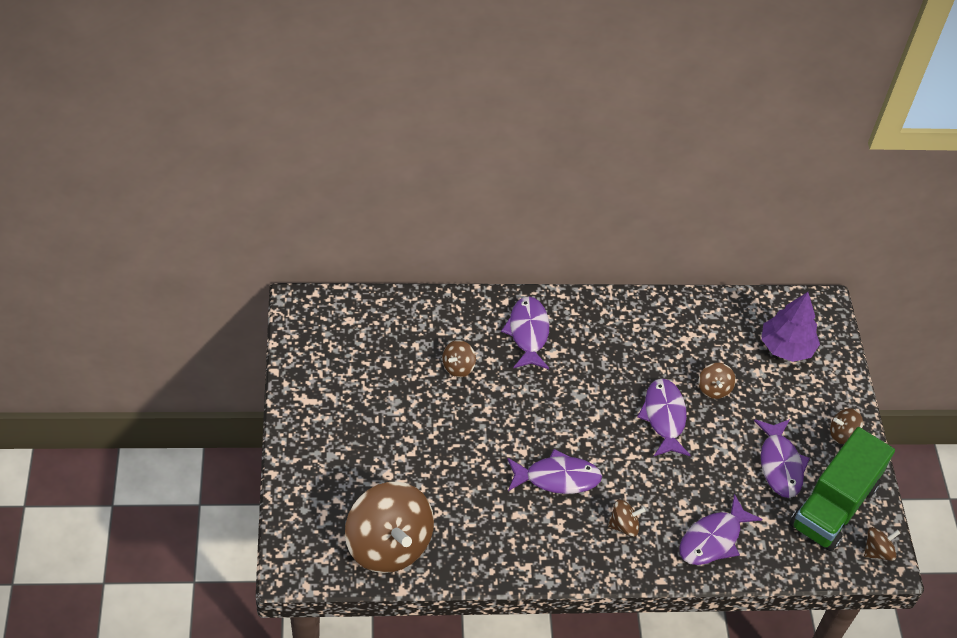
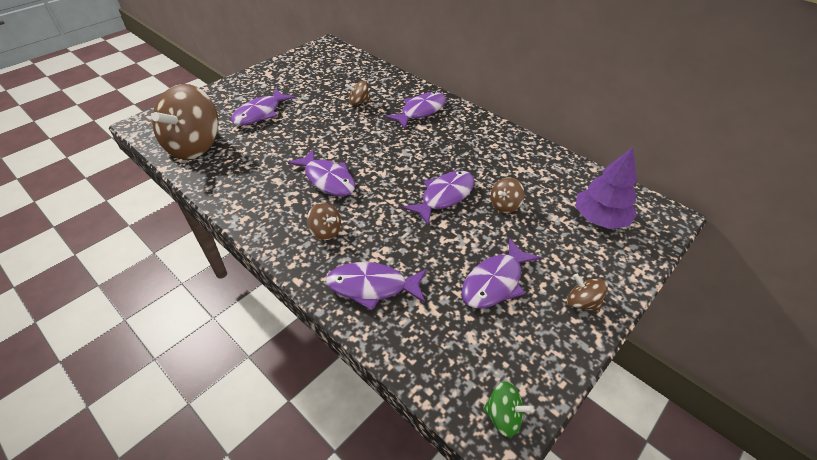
camera: 50 degrees right, 5 degrees down
(386, 458) = (260, 113): none -> purple fish
(833, 506) = (506, 345): green truck -> none
(877, 551) = (503, 416): brown spinning top -> green spinning top

